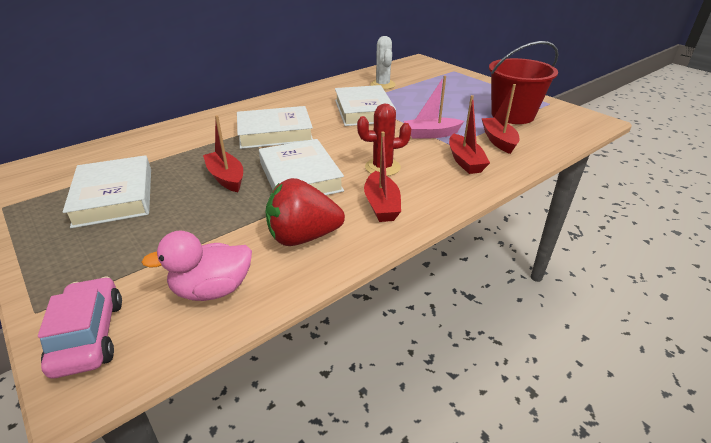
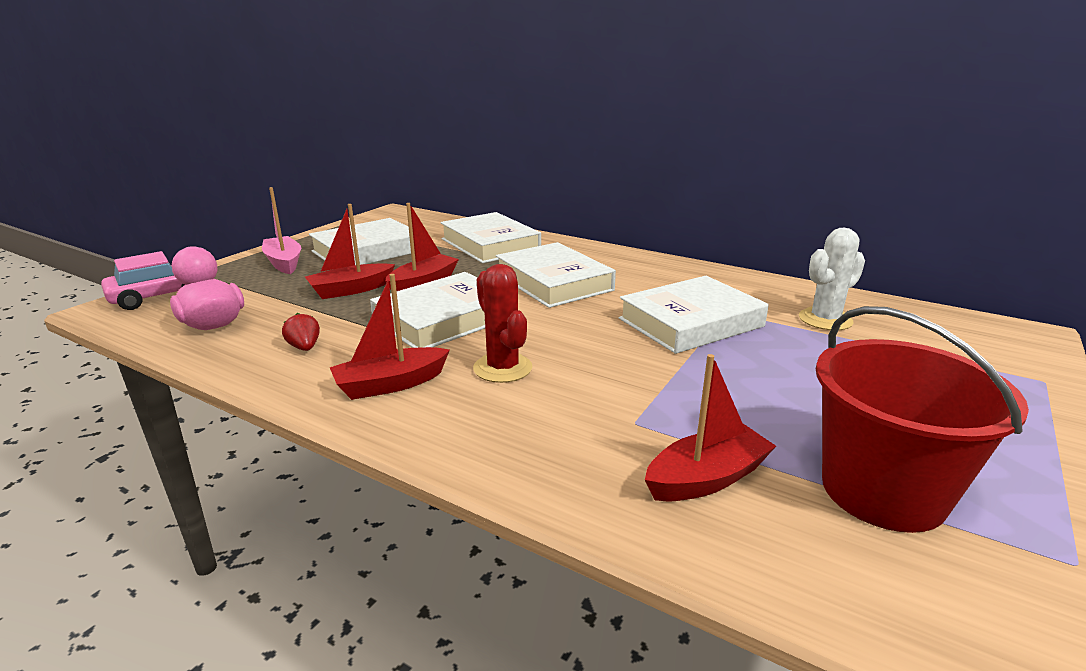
camera: 70 degrees right, 10 degrees down
(174, 142) = (490, 244): none -> white book
(303, 237) = (304, 347): red strawberry -> red strawberry, size x0.44
(431, 134) = (660, 394): pink boat -> pink boat (284, 263)
(465, 161) = (576, 443): red boat -> red boat (351, 290)

